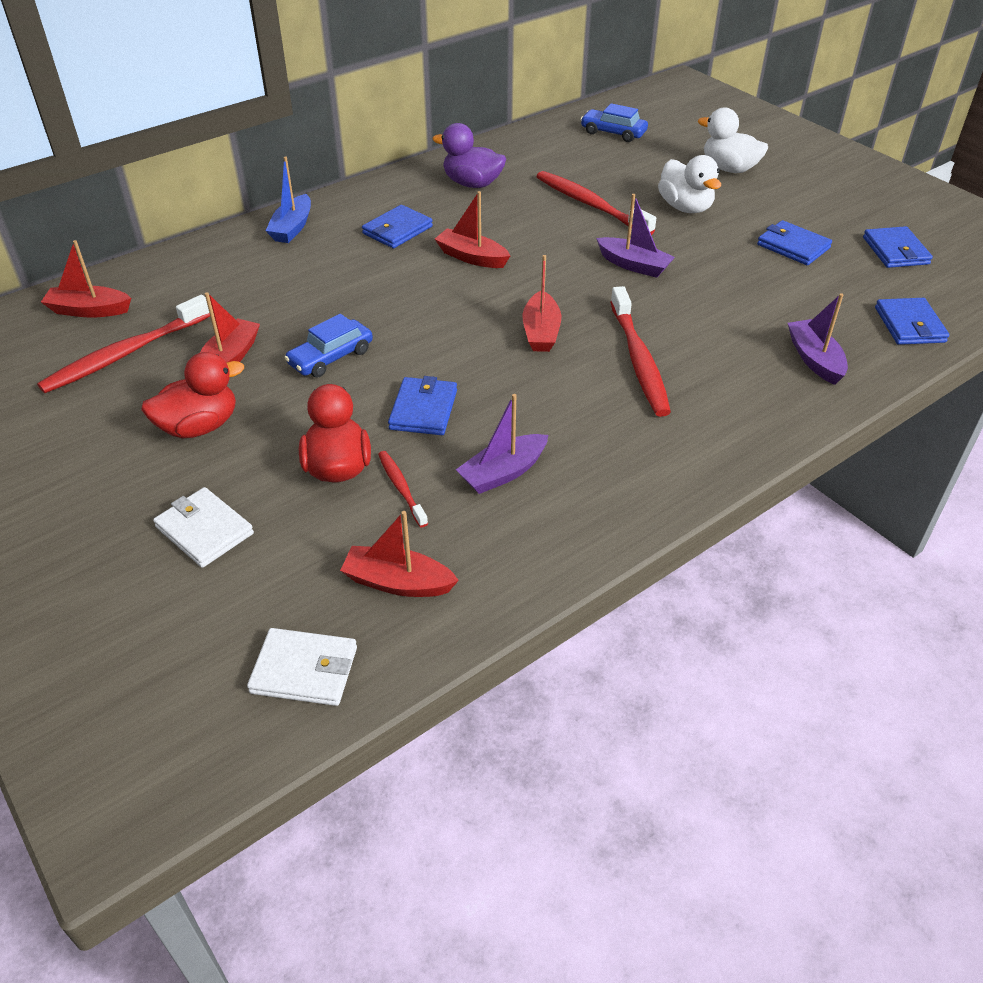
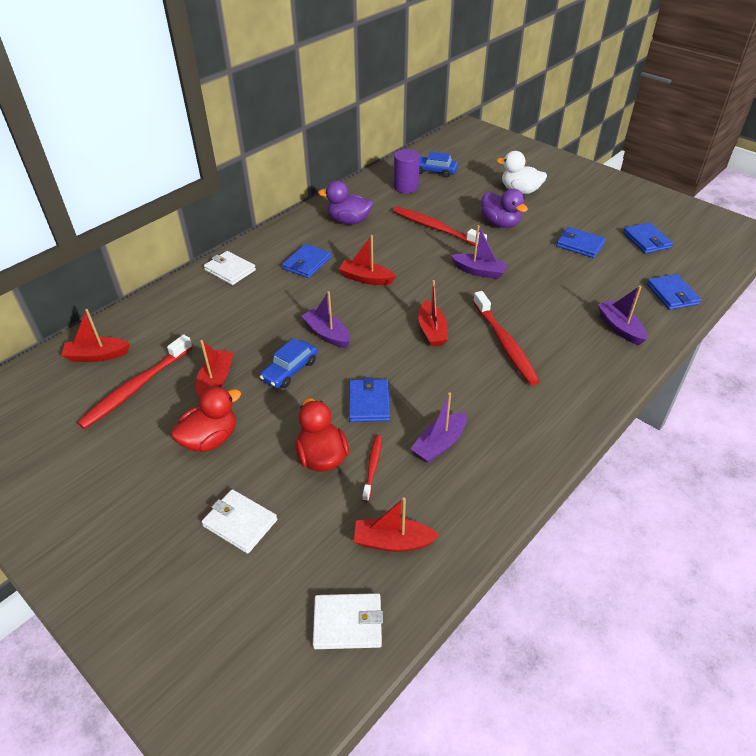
camera: 10 degrees left, 0 degrees up
(292, 228) = (230, 270): blue boat -> white wallet
(395, 319) = (327, 334): none -> purple boat
(401, 488) = (372, 467): red toothbrush -> red toothbrush turned 45 degrees clockwise
(566, 149) = (406, 187): none -> purple cylinder
(685, 207) = (500, 223): white duck -> purple duck

